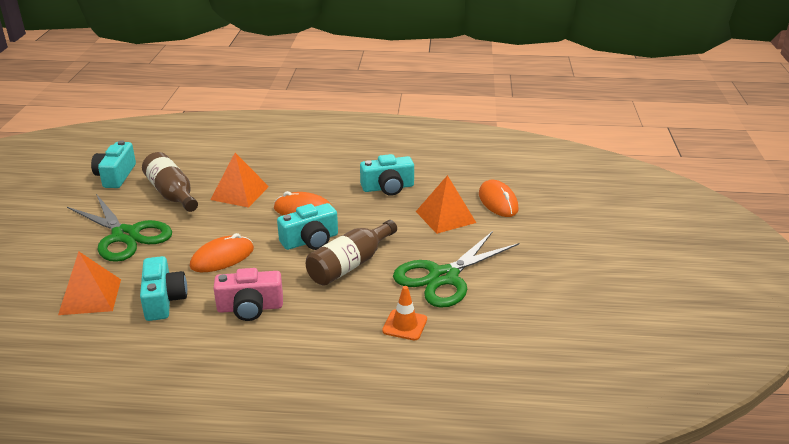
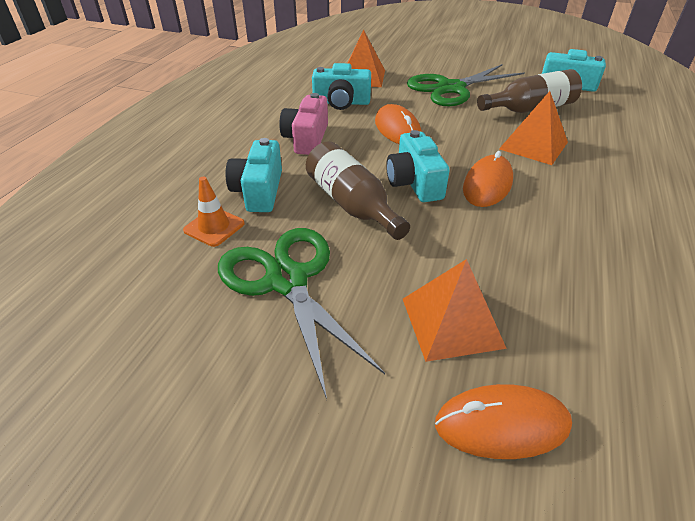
camera: 105 degrees right, 10 degrees up
(388, 187) = (554, 271): turquoise camera -> turquoise camera (259, 191)

